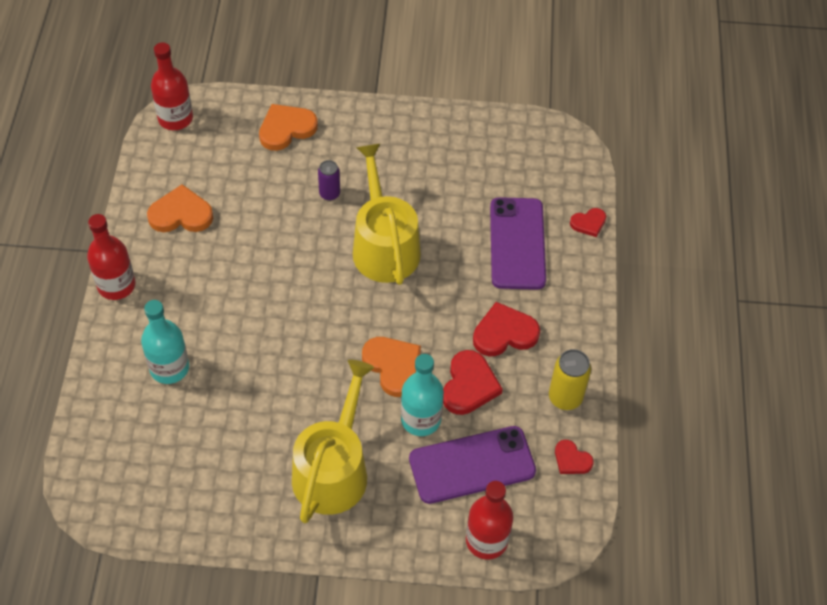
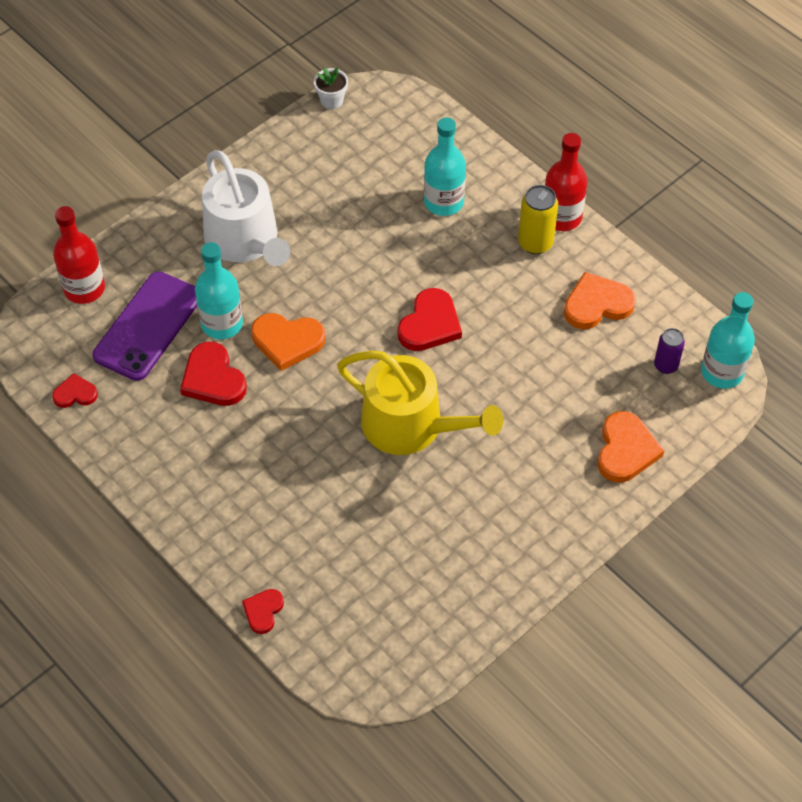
camera: 135 degrees right, 0 degrees up
(128, 531) = (331, 101): none -> white flower pot
(175, 118) = (722, 372): red bottle -> turquoise bottle
(181, 214) = (597, 304): orange heart -> orange heart turned 150 degrees counterclockwise
(329, 194) = (511, 427): purple can -> purple can (666, 365)
(333, 469) = (245, 241): yellow watering can -> white watering can
(504, 333) = (230, 443): red heart -> red heart (430, 324)
(517, 243) = (304, 531): purple phone -> none
(565, 397) = (127, 435): yellow can -> yellow can (535, 243)

